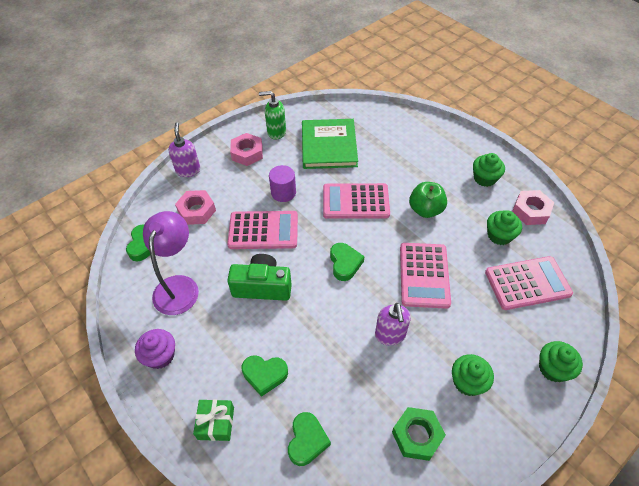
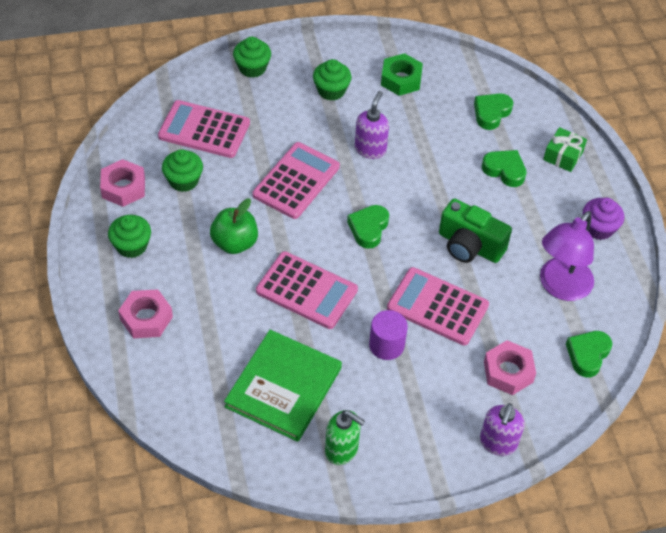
camera: 155 degrees left, 0 degrees up
(247, 153) = (402, 432): pink nut -> pink nut (146, 318)

